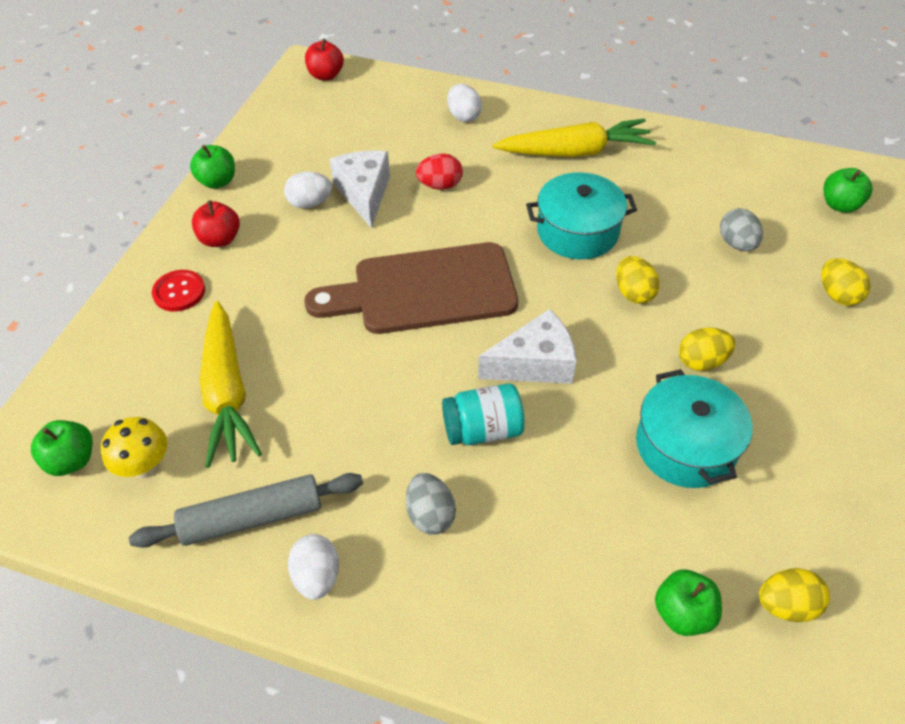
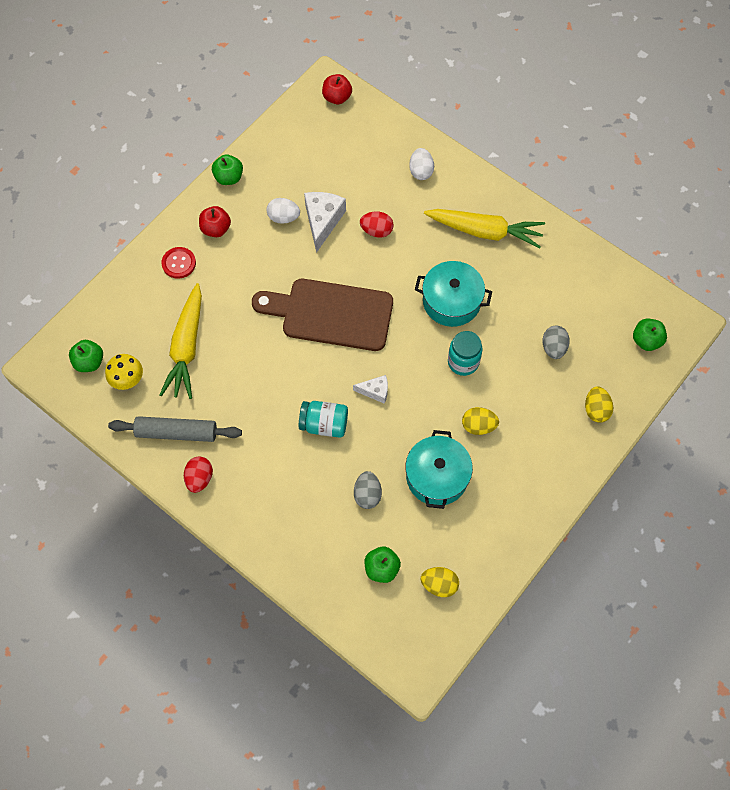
camera: 20 degrees right, 15 degrees up
(317, 576) = (199, 478): white egg -> red egg
(430, 515) = (272, 465): grey egg -> grey egg (367, 494)
(535, 363) = (375, 391): white cheese -> white cheese, size x0.57
(633, 293) = (463, 362): yellow egg -> turquoise jar

